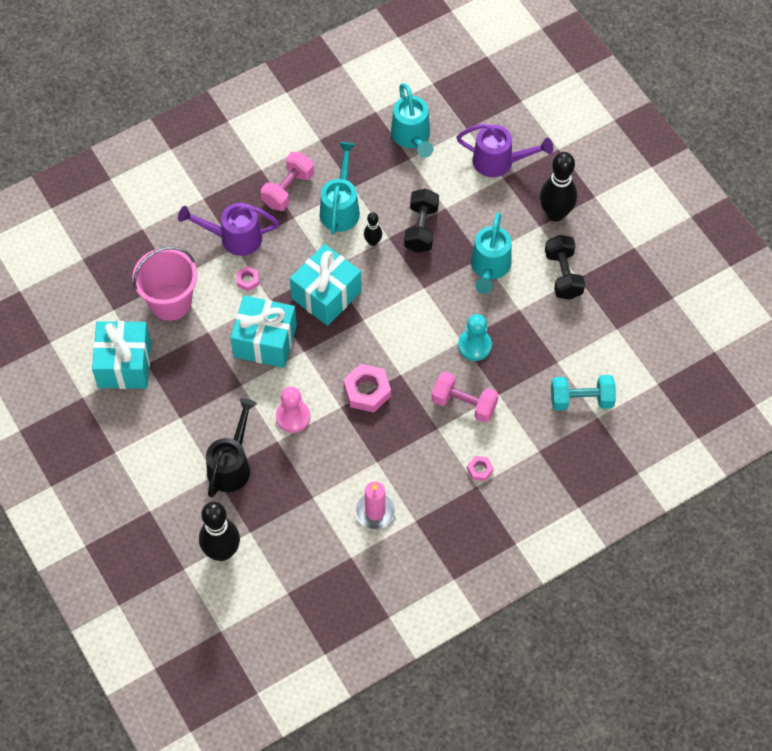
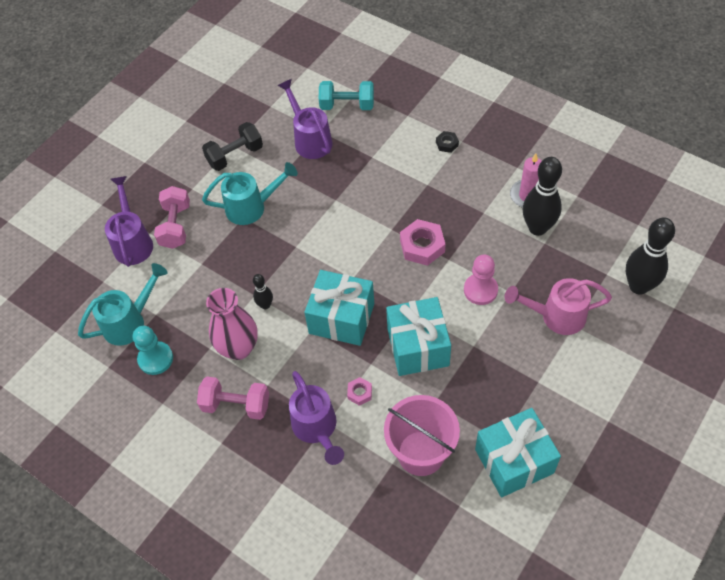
camera: 110 degrees left, 5 degrees down
(231, 465) = (556, 316): black watering can -> pink watering can
(340, 208) = (238, 348): turquoise watering can -> pink vase
(421, 228) = (233, 273): black dumbbell -> none
(464, 404) = (394, 175): pink dumbbell -> pink dumbbell (175, 226)
(474, 346) = (335, 189): turquoise pawn -> turquoise pawn (155, 359)
(480, 470) = (447, 144): pink nut -> black nut
(550, 348) = (310, 140): none -> purple watering can
(555, 213) = (174, 182): black bowling pin -> black bowling pin (537, 228)
(581, 400) = (347, 105): turquoise dumbbell -> turquoise dumbbell turned 60 degrees counterclockwise

